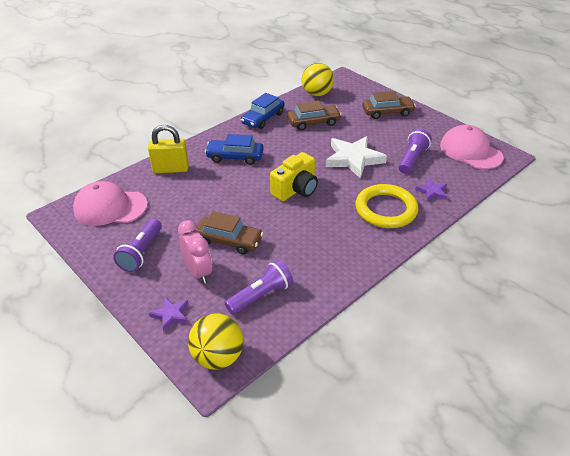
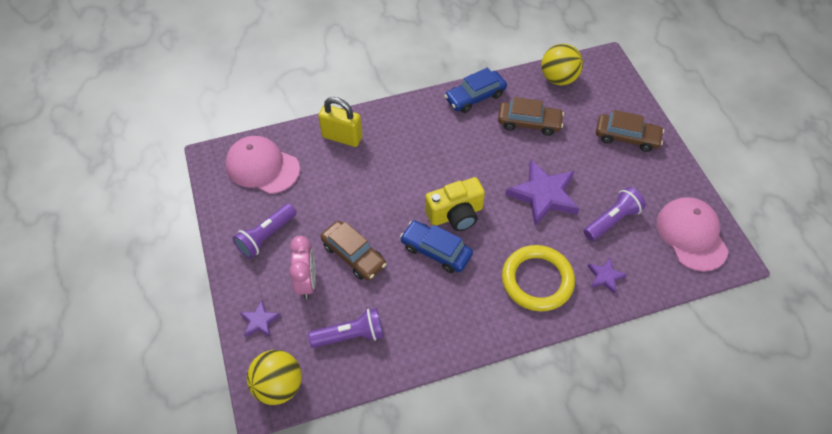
camera: 25 degrees right, 15 degrees up
(235, 157) = (415, 144): blue car -> blue car (436, 251)
(353, 159) = (543, 195): white star -> purple star

